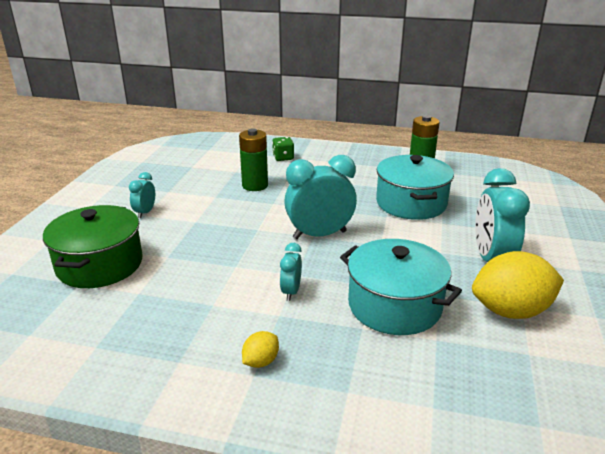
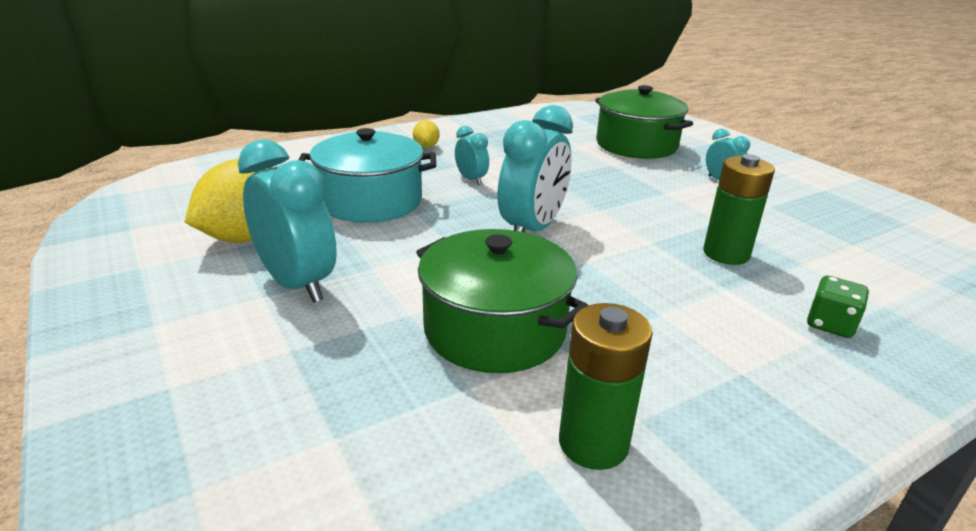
camera: 135 degrees right, 0 degrees up
(411, 203) = (495, 329): turquoise pot -> green pot

